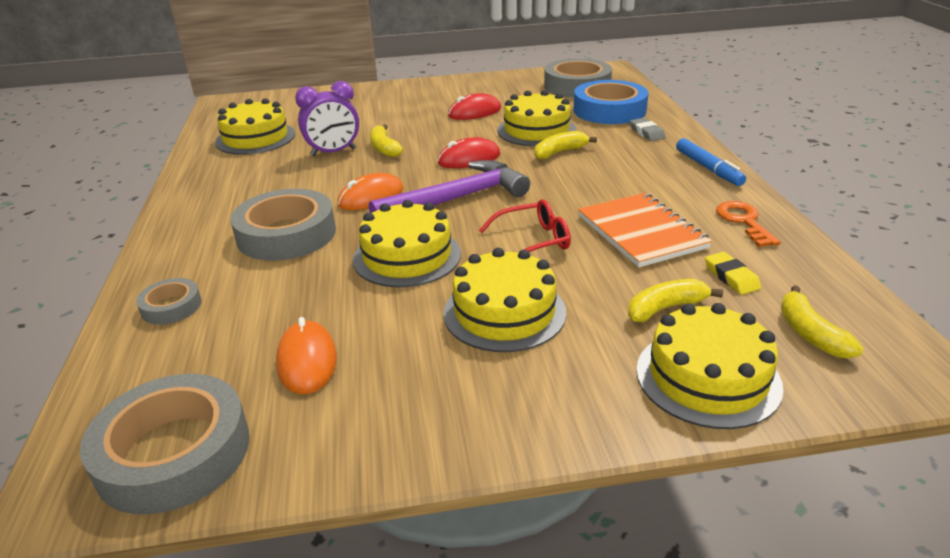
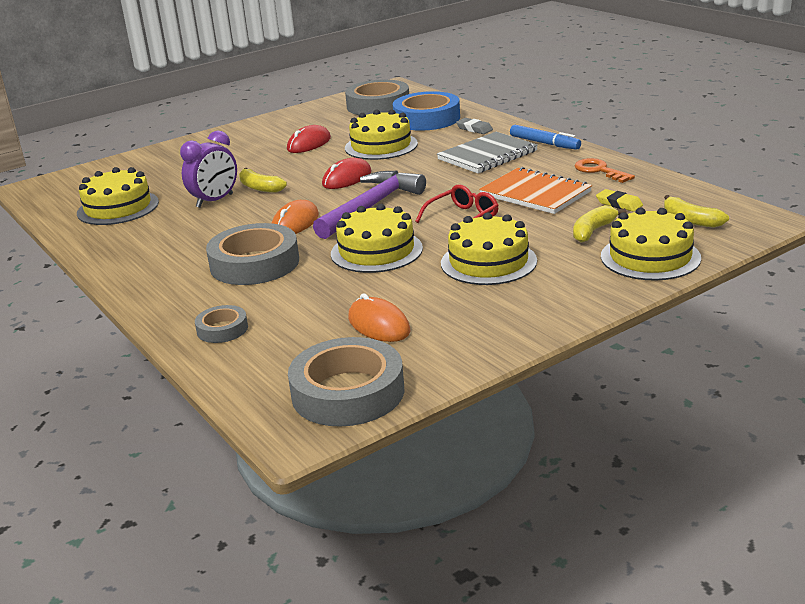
camera: 25 degrees left, 5 degrees down
(560, 152) = (418, 157): yellow banana -> none
(632, 168) = (487, 155): none -> grey notebook

